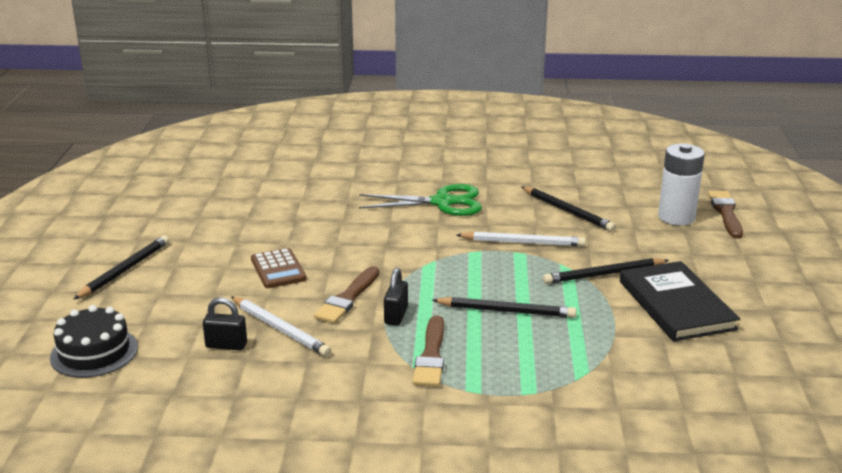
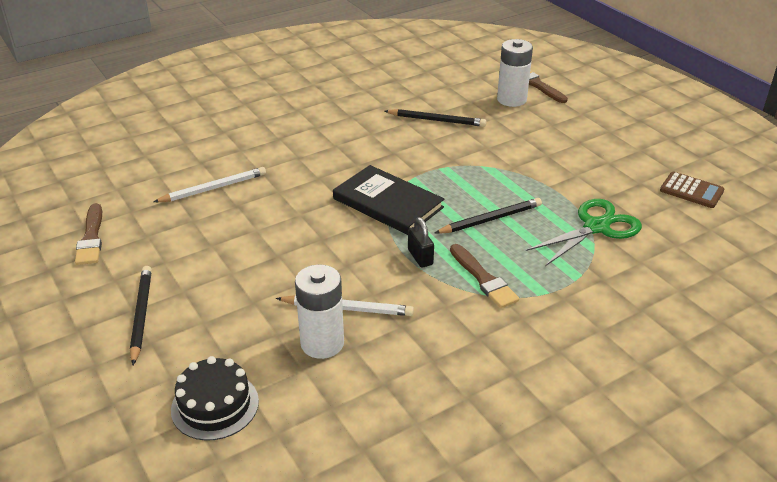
camera: 35 degrees left, 10 degrees up
(226, 345) = (322, 343): black padlock -> white battery
(278, 269) = (280, 256): brown calculator -> brown calculator (691, 191)
(348, 298) = (367, 258): brown brush -> brown brush (91, 238)
(442, 202) = (338, 145): green scissors -> green scissors (596, 227)
(523, 242) = (436, 158): white pencil -> white pencil (213, 188)
(604, 274) = (518, 163): black pencil -> none
(676, 305) = (587, 169): black book -> black book (388, 203)

